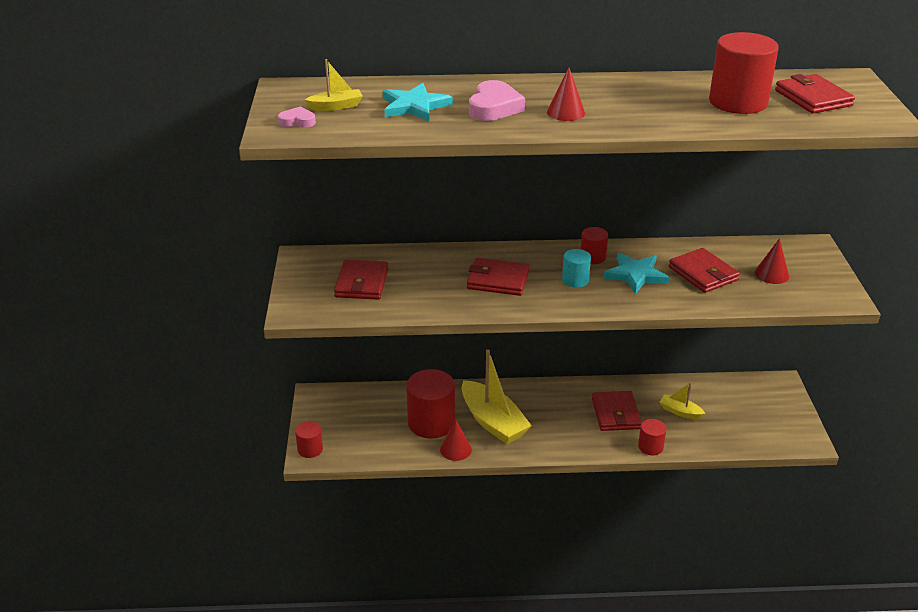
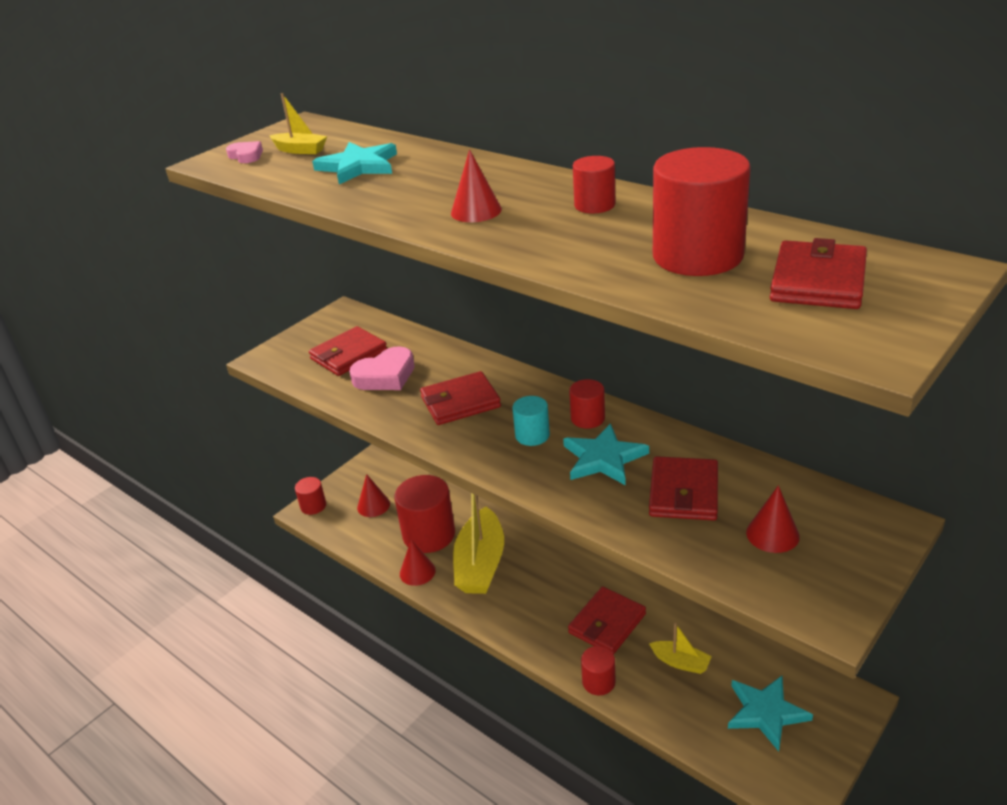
camera: 45 degrees right, 0 degrees up
(360, 425) = (373, 505): none -> red cone
(494, 107) = (421, 186): pink heart -> pink heart (385, 376)
(498, 280) = (460, 402): red wallet -> red wallet turned 75 degrees counterclockwise
(629, 90) = (594, 205): none -> red cylinder
(680, 411) = (680, 662): yellow boat -> yellow boat turned 135 degrees clockwise
(749, 412) = (766, 712): none -> turquoise star

